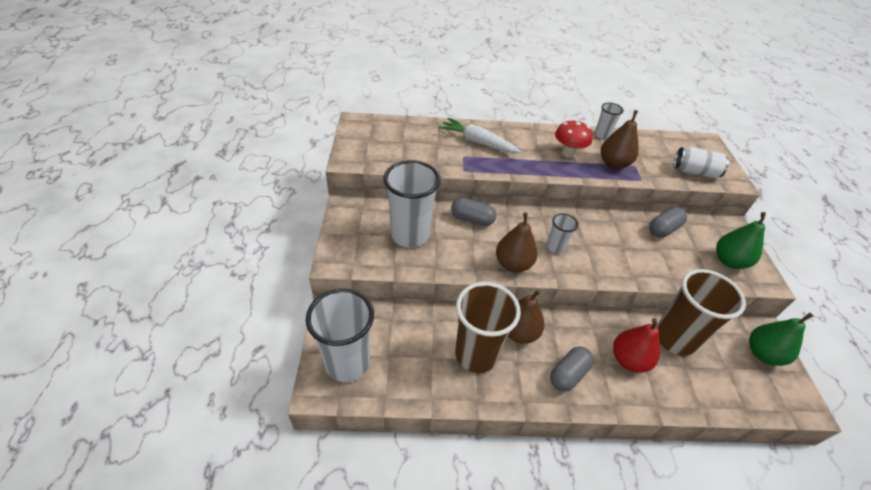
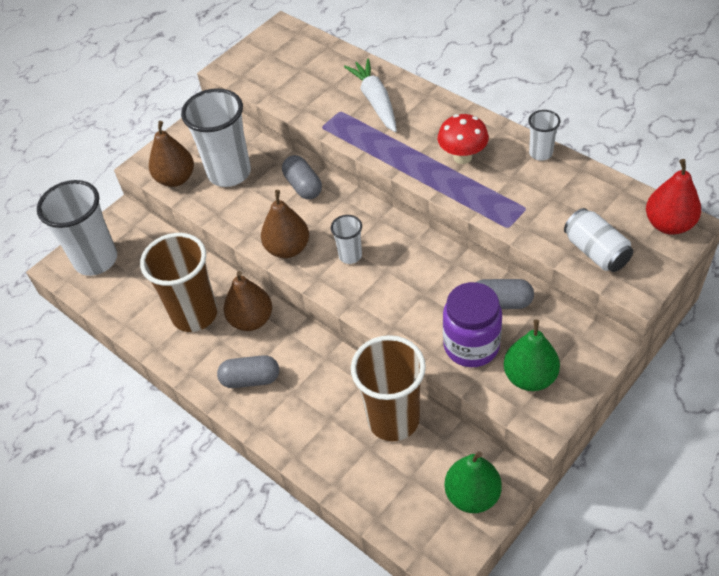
camera: 50 degrees right, 5 degrees up
(613, 164) = (501, 194): brown pear -> brown pear (176, 179)
(628, 360) = (321, 405): red pear -> red pear (669, 224)
(683, 261) = (471, 346): none -> purple jar

